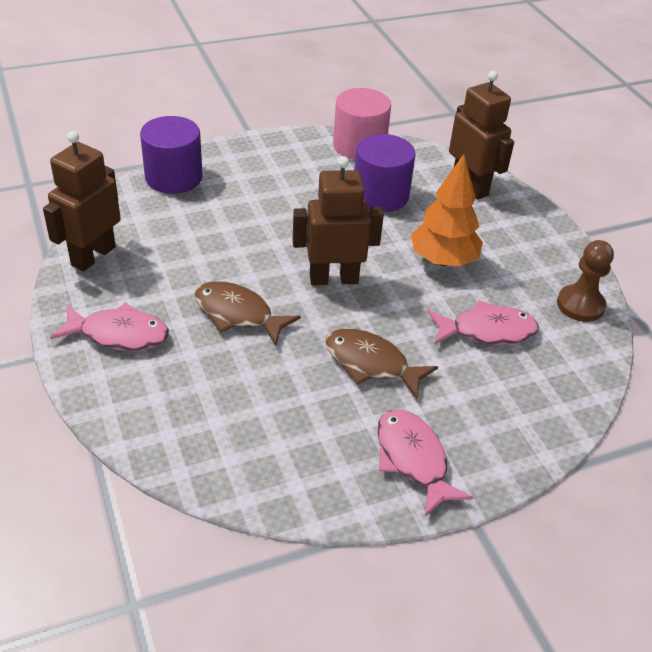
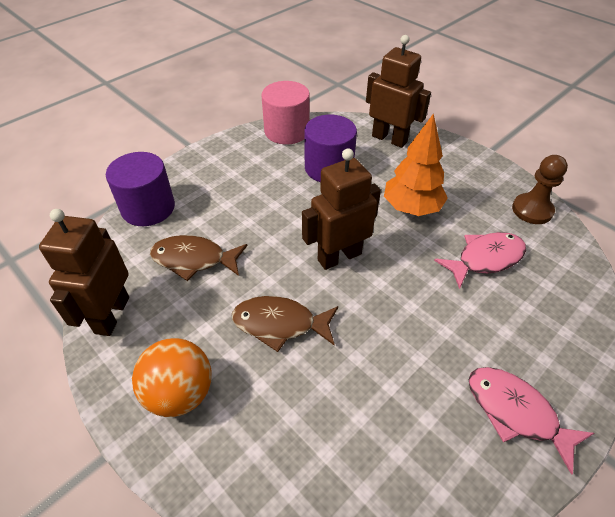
camera: 20 degrees left, 5 degrees up
(118, 334) = (180, 393): pink fish -> orange ball
(371, 364) = (420, 328): brown fish -> brown fish (194, 259)

